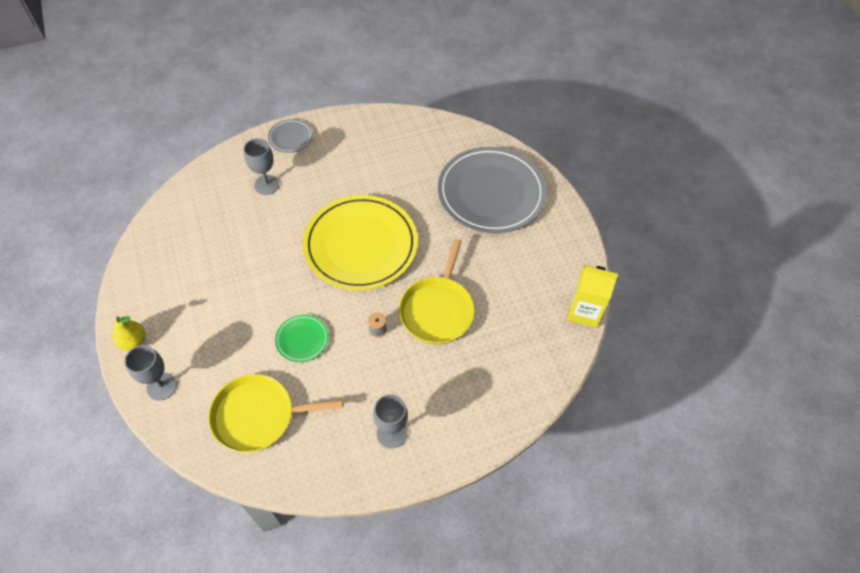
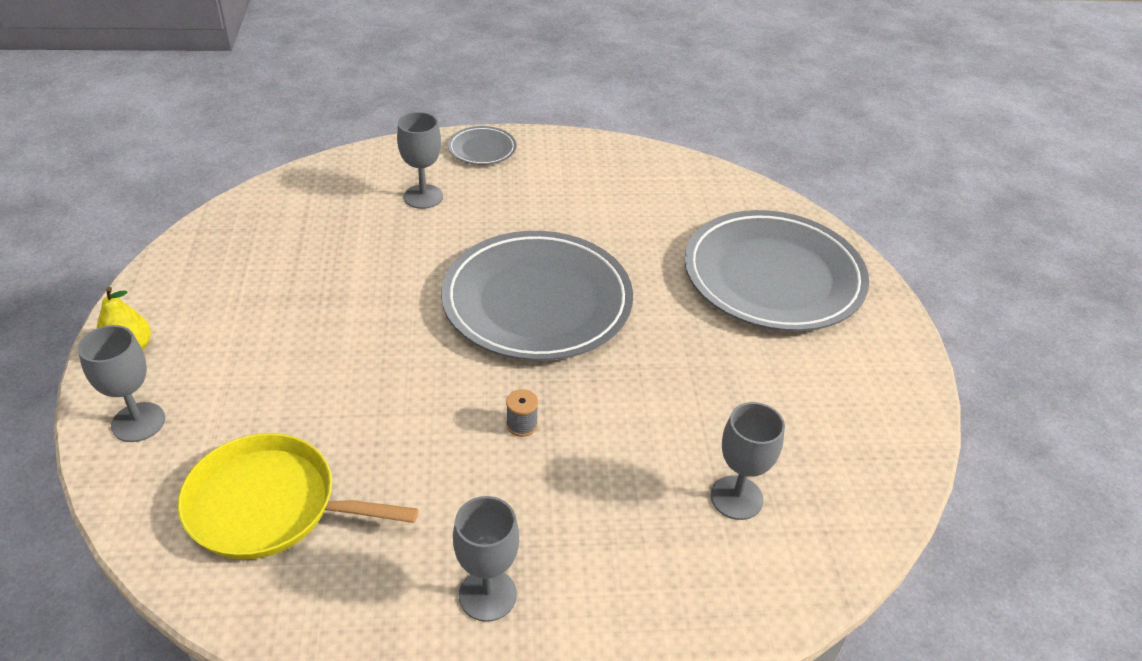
camera: 15 degrees right, 15 degrees down
(302, 339) = (391, 409): green plate -> none
(361, 245) = (537, 301): yellow plate -> grey plate
(438, 310) = (634, 419): yellow pan -> none
(503, 343) = (736, 498): none -> grey goblet
(584, 312) = (900, 484): yellow carton -> none

